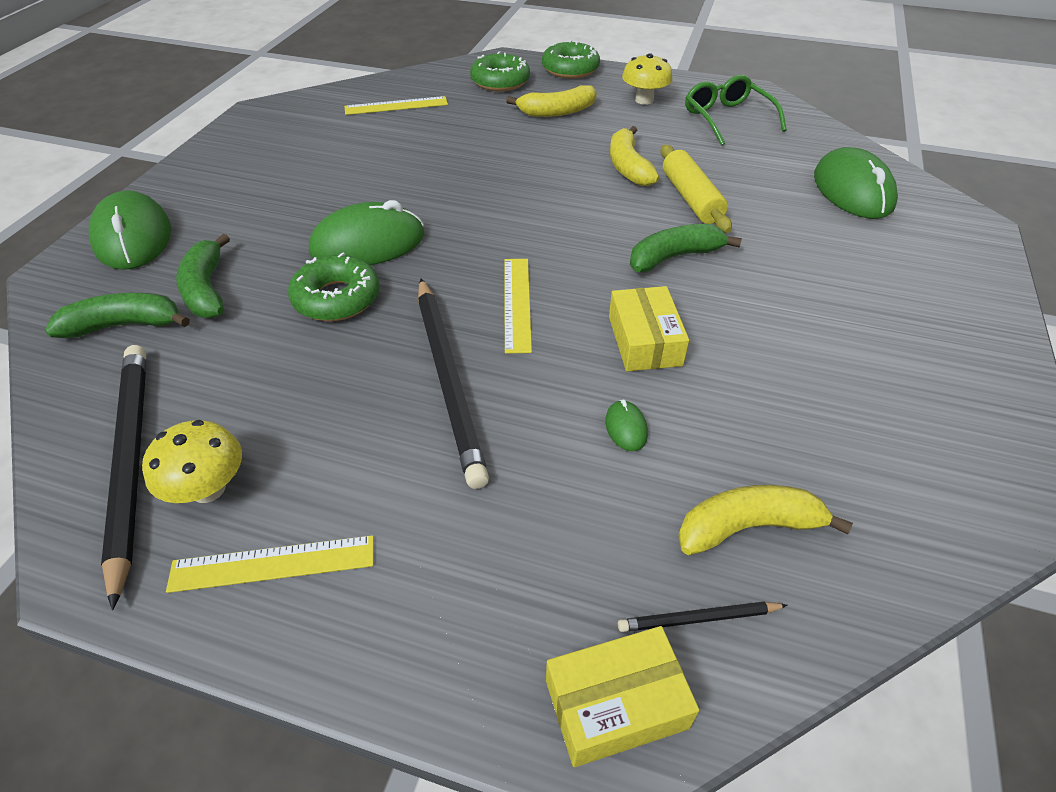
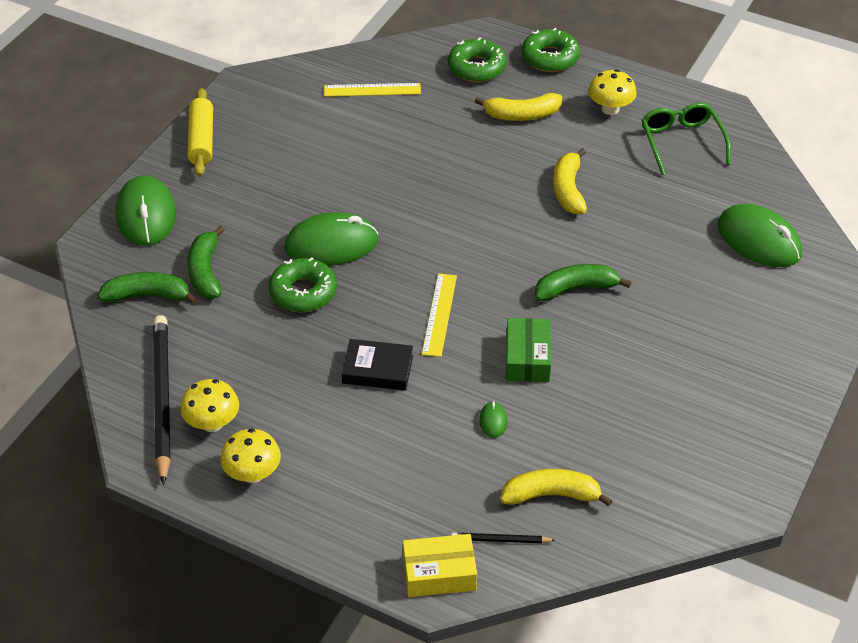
camera: 10 degrees right, 0 degrees up
(273, 563) = (252, 474): yellow ruler -> yellow mushroom
(449, 379) = (377, 369): black pencil -> black book
(644, 340) = (527, 358): yellow box -> green box
(691, 198) = (612, 231): yellow rolling pin -> yellow rolling pin (201, 140)
(852, 190) = (758, 240): green mouse -> green mouse turned 45 degrees counterclockwise

